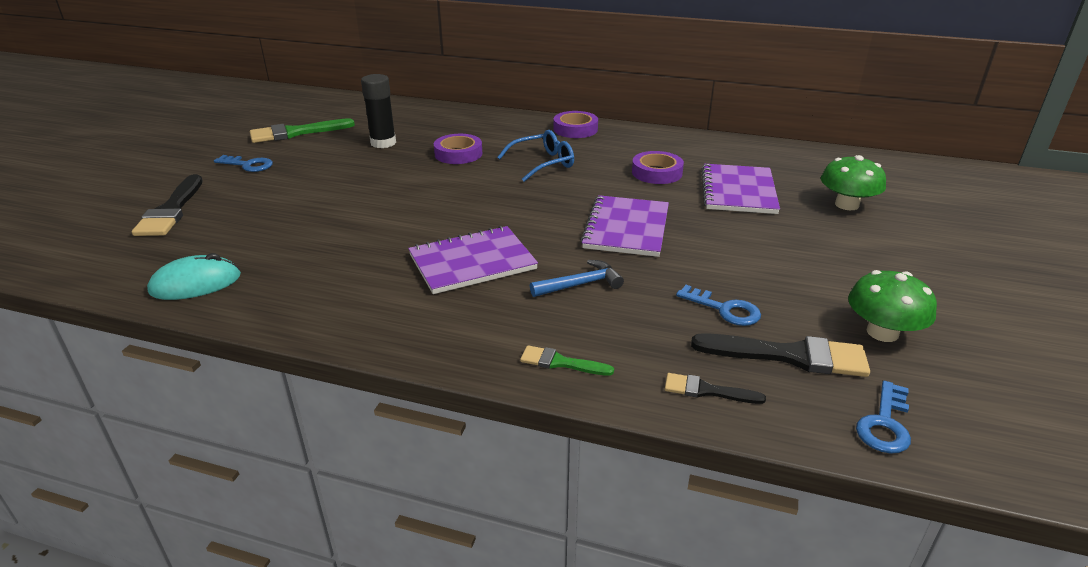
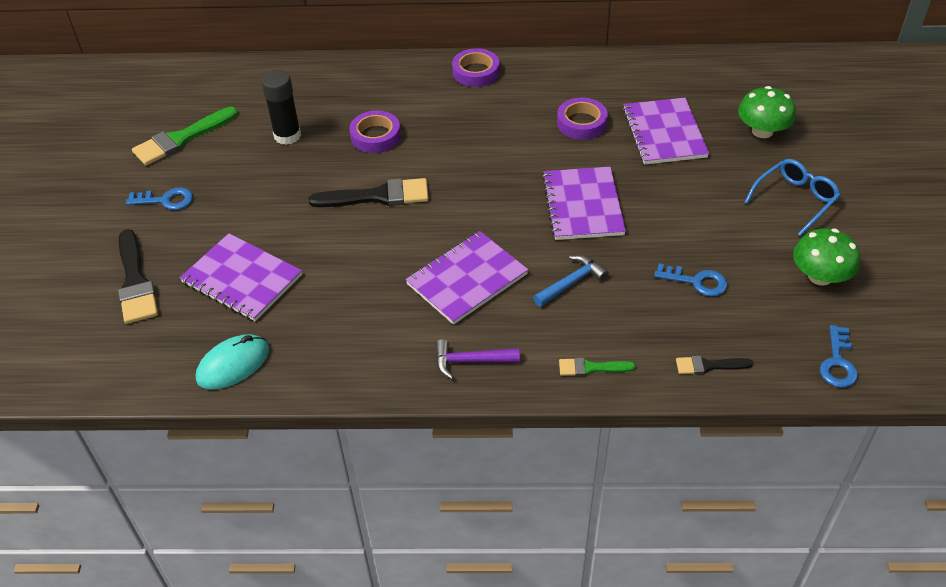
camera: 15 degrees left, 15 degrees up
(262, 224) = (242, 279): none -> purple notebook
(429, 328) = (470, 361): none -> purple hammer
(543, 163) = (467, 132): blue glasses -> blue glasses (795, 200)
(789, 356) = (758, 317): black brush -> black brush (377, 196)

